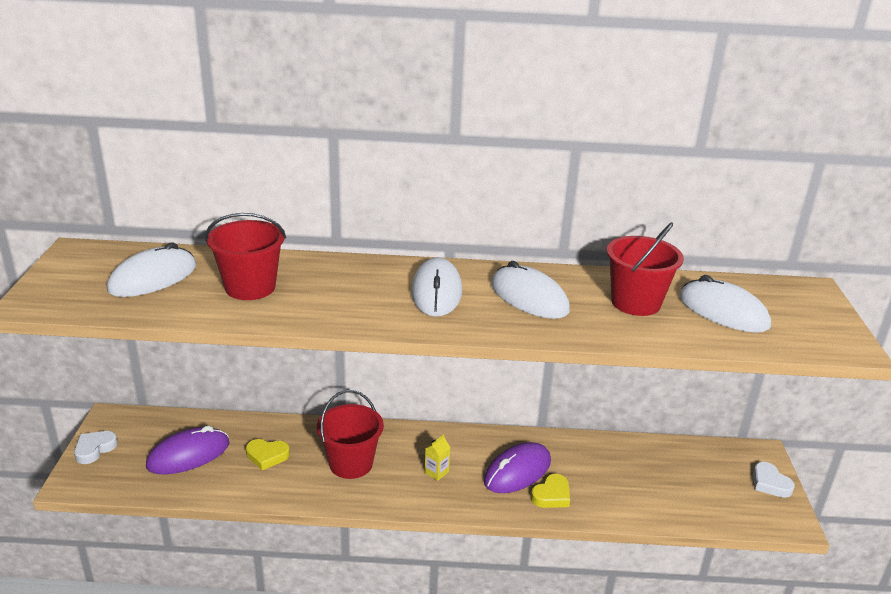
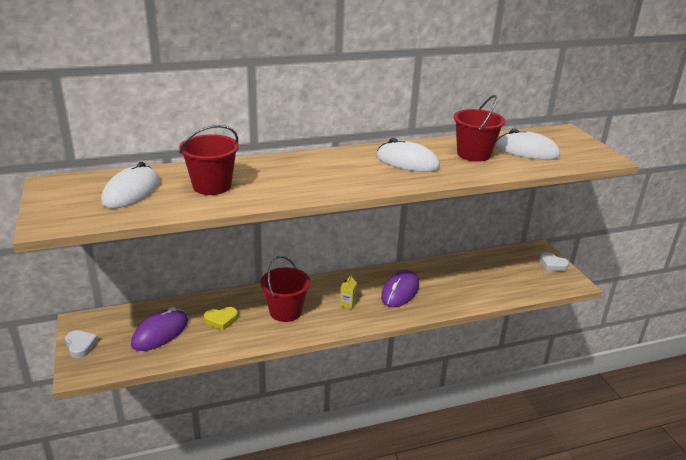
camera: 20 degrees left, 0 degrees up
(94, 449) = (80, 346): white heart -> white heart turned 135 degrees clockwise
(436, 292) = (345, 168): white mouse -> none
(551, 495) = (430, 300): yellow heart -> none

